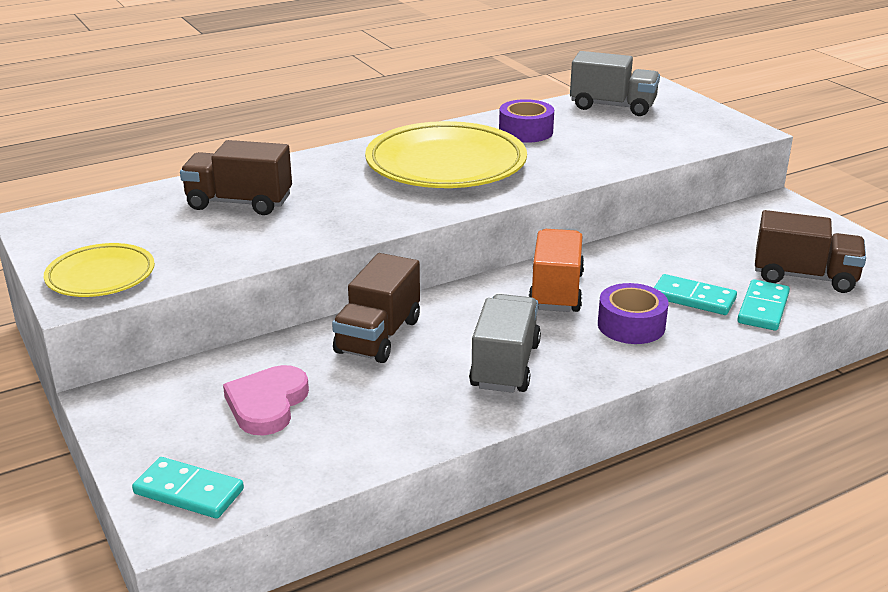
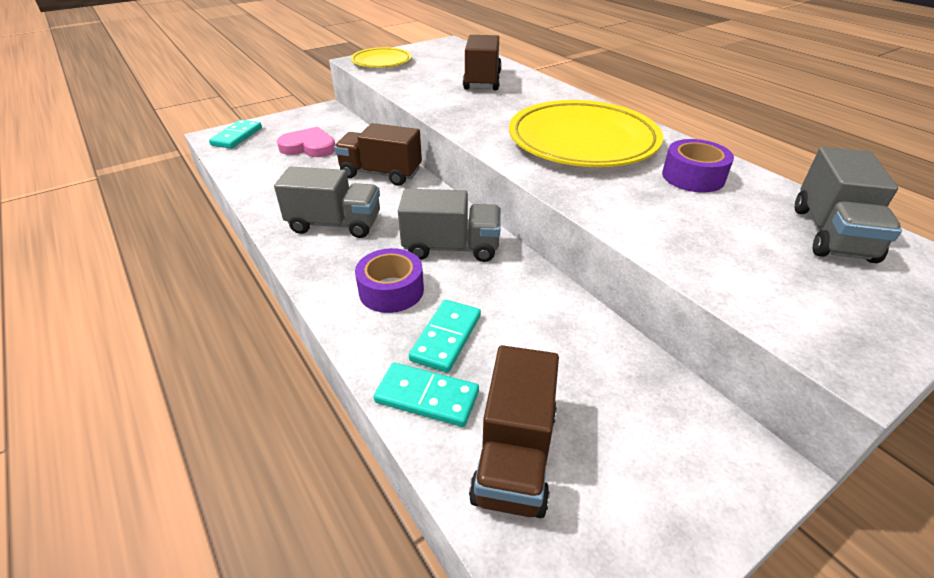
camera: 85 degrees right, 10 degrees up
(556, 291) = (451, 248): orange truck -> grey truck

